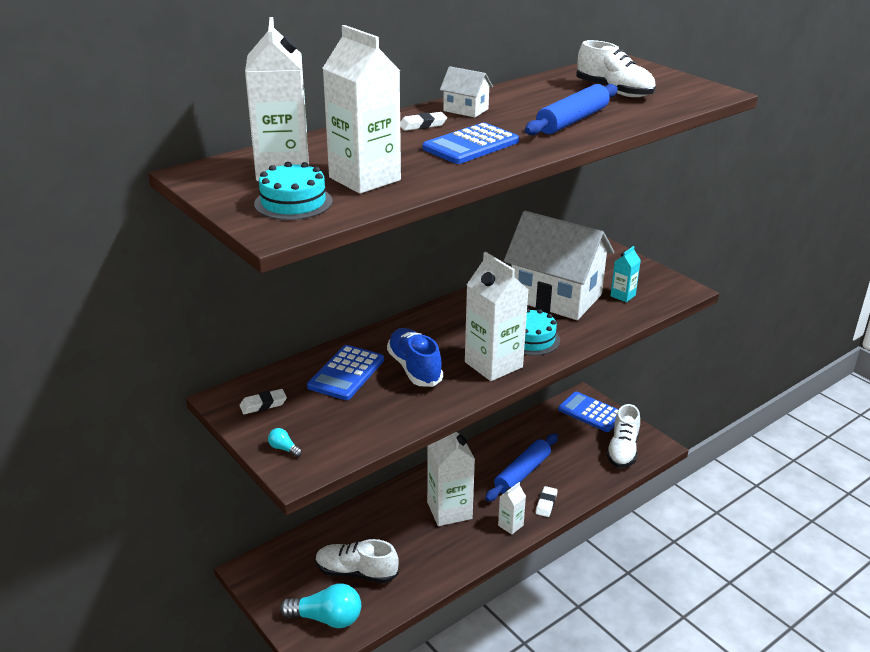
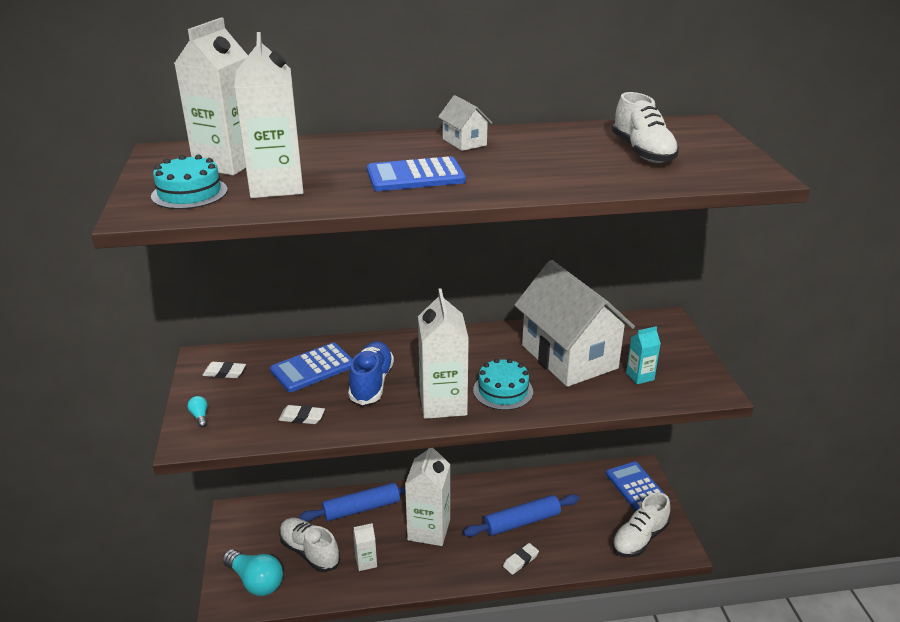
camera: 30 degrees right, 0 degrees up
(423, 125) = (403, 148): white eraser -> white eraser (302, 417)
(510, 525) = (471, 567): white carton -> white carton (366, 562)
(572, 120) = (551, 173): blue rolling pin -> blue rolling pin (361, 508)

